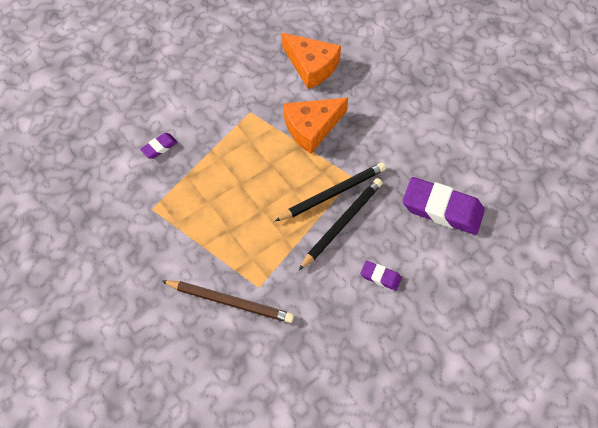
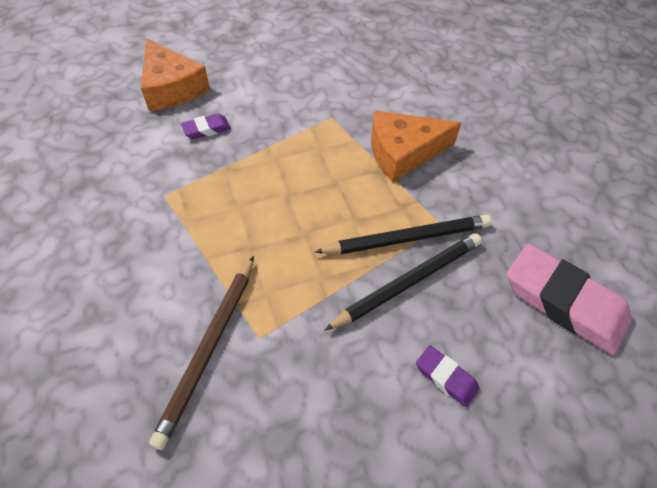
camera: 15 degrees right, 5 degrees down
(229, 302) = (209, 347): brown pencil -> brown pencil turned 75 degrees clockwise
(311, 66) = (423, 87): orange cheese -> orange cheese (171, 87)
(442, 209) = (563, 302): purple eraser -> pink eraser

